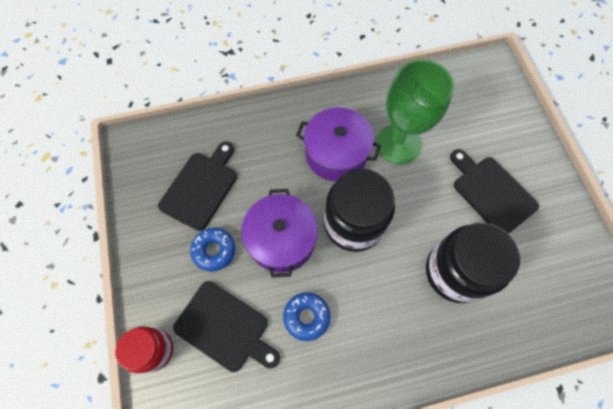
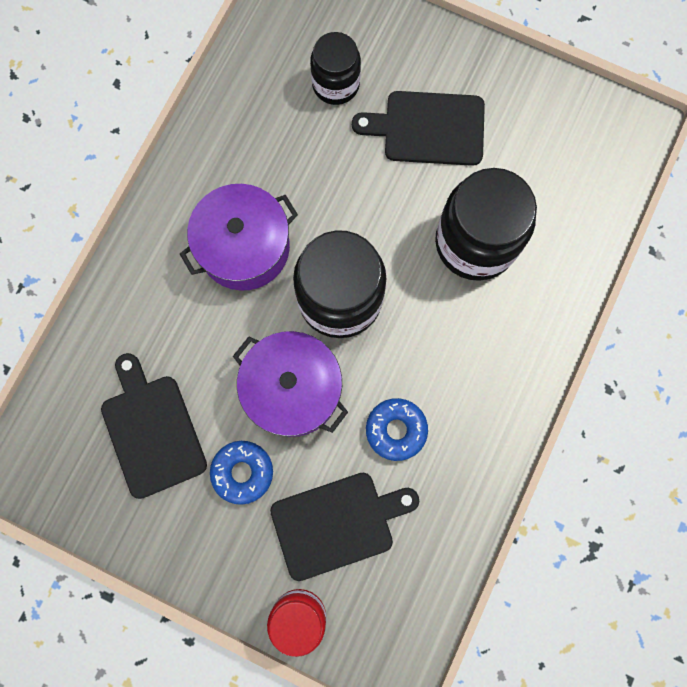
camera: 50 degrees left, 10 degrees up
(398, 144) = (292, 171): green goblet -> none
(464, 128) = (336, 84): none -> black jar

